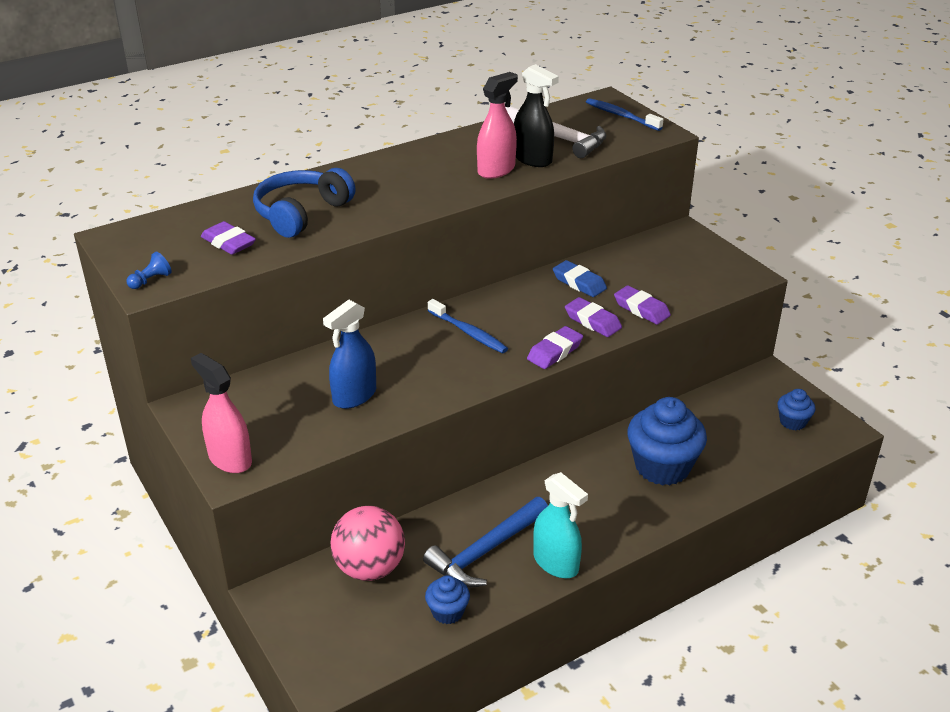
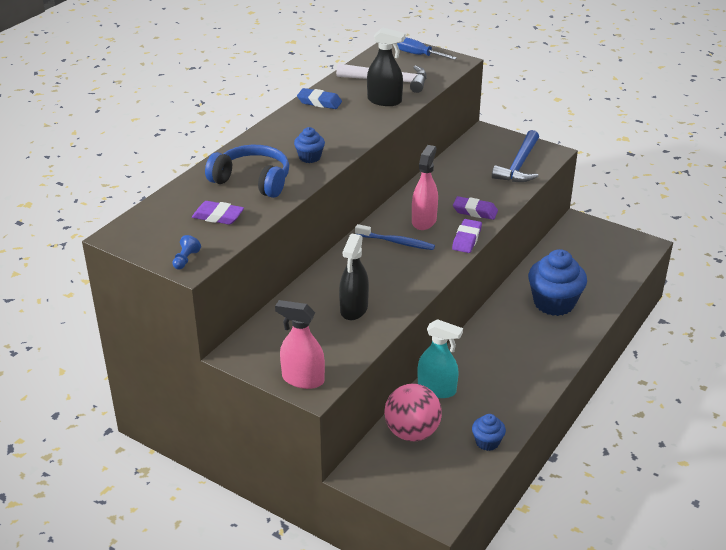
camera: 25 degrees left, 0 degrees up
(301, 213) = (252, 181): blue headphones -> blue headphones turned 105 degrees clockwise
(354, 396) = (354, 309): blue spray bottle -> black spray bottle
(486, 551) = (482, 395): blue hammer -> blue hammer (519, 165)
(496, 170) = (366, 115): pink spray bottle -> pink spray bottle (424, 221)
(556, 563) = (533, 387): turquoise spray bottle -> turquoise spray bottle (437, 389)
(579, 283) = (444, 187): blue eraser -> blue eraser (319, 102)
(621, 116) = (418, 55): blue toothbrush -> blue screwdriver
(641, 309) = (500, 194): purple eraser -> none
(792, 422) = (613, 249): blue cupcake -> blue cupcake (310, 157)

